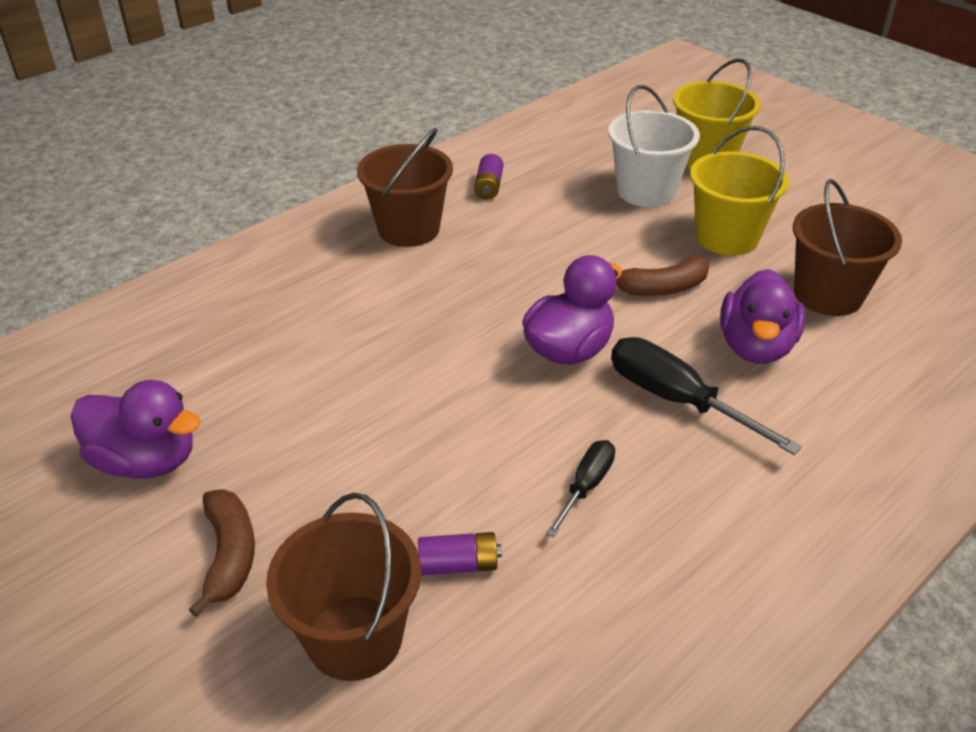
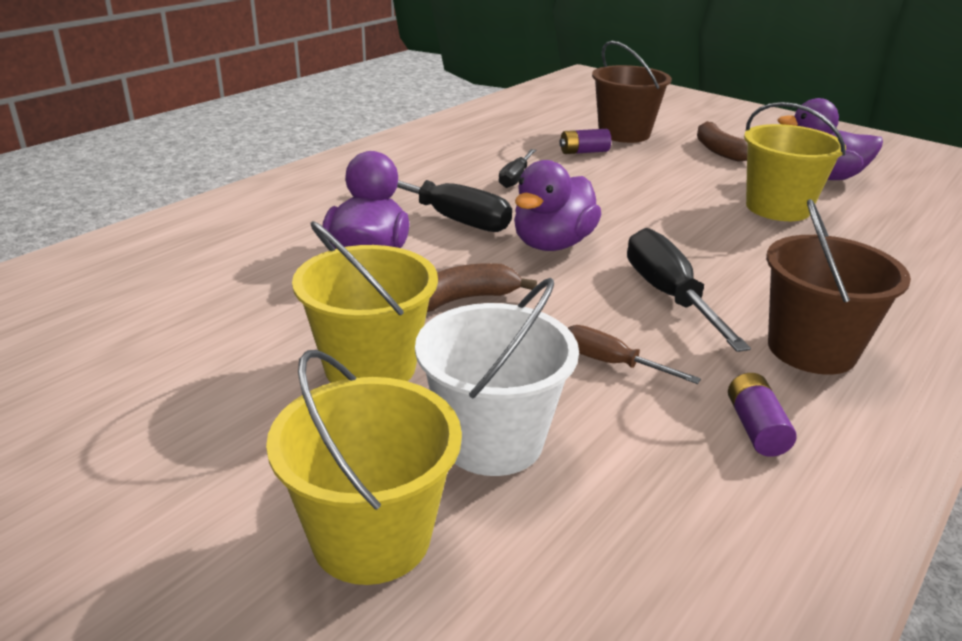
camera: 170 degrees right, 10 degrees down
(277, 395) = (778, 208): none -> yellow bucket
(485, 281) = (668, 295): none -> black screwdriver
(559, 229) = (610, 363): none -> brown screwdriver
(828, 295) = (265, 303): brown bucket -> none

